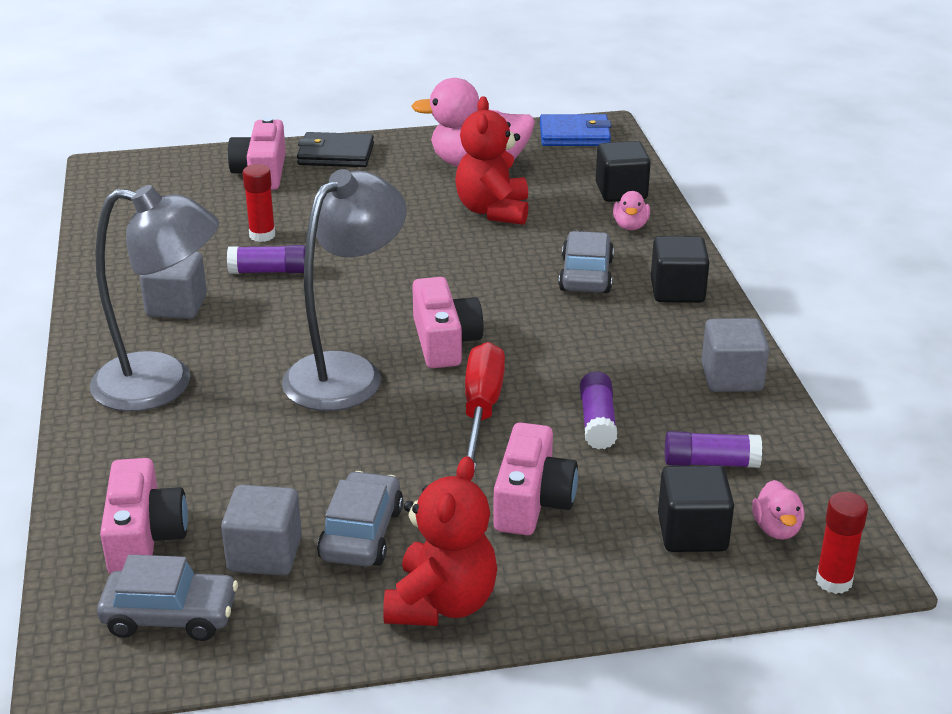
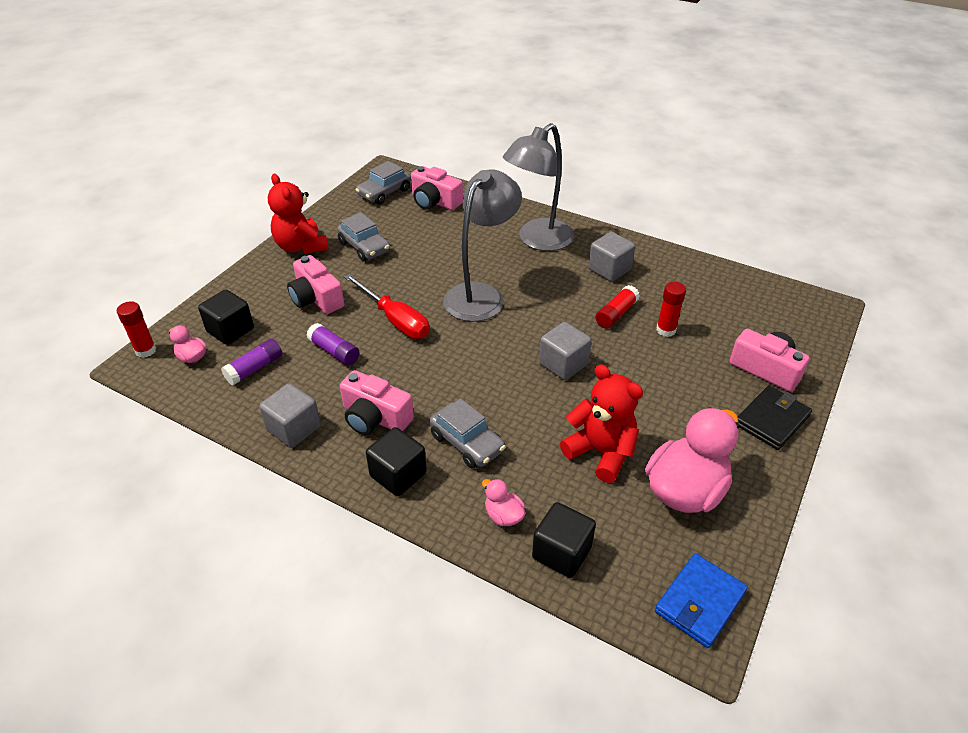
camera: 130 degrees right, 10 degrees up
(265, 554) = (386, 221): grey cube -> grey cube (563, 364)
(268, 271) = (616, 314): purple glue stick -> red glue stick
(347, 372) = (481, 295): grey lamp -> grey lamp turned 135 degrees counterclockwise
(445, 341) = (467, 340): pink camera -> pink camera (375, 417)

